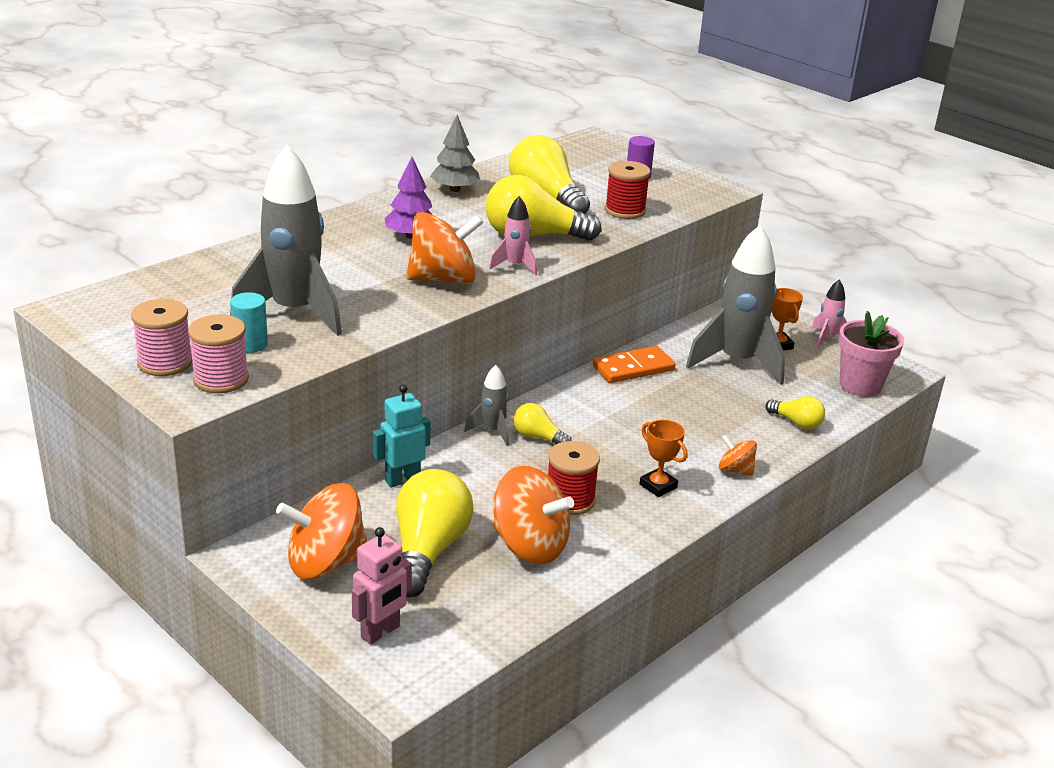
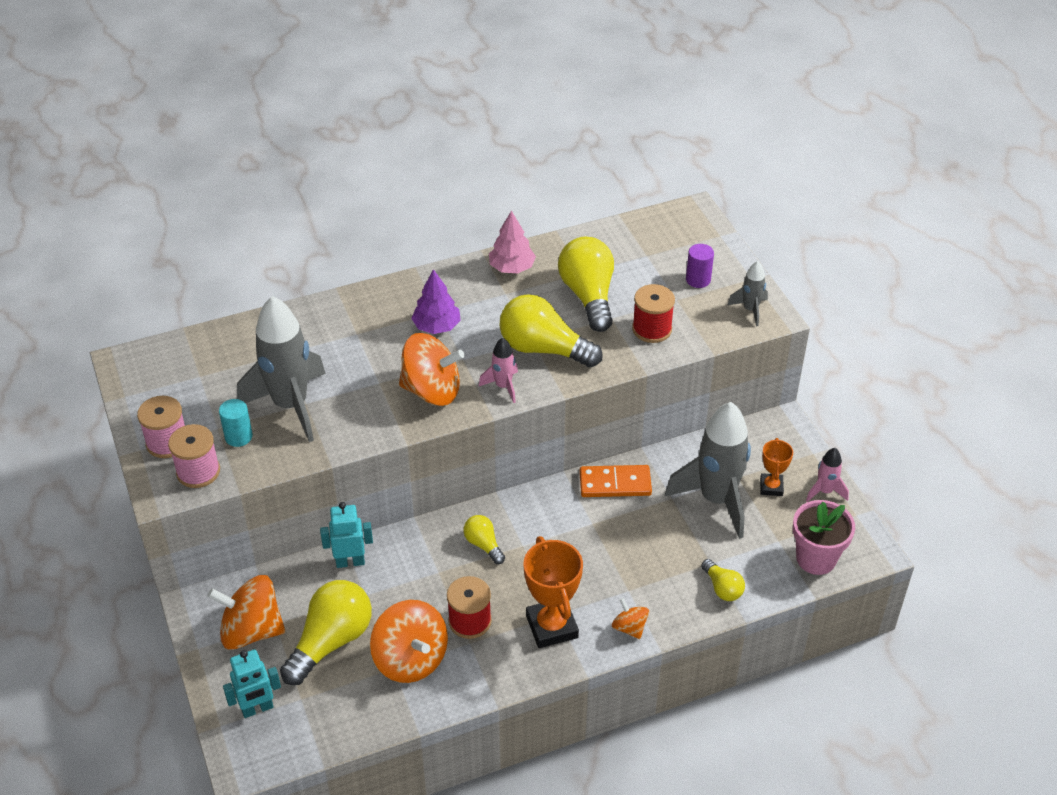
camera: 25 degrees right, 15 degrees up
(380, 632) = (257, 709): pink robot -> turquoise robot
(454, 189) = (511, 267): grey tree -> pink tree
(492, 431) = (449, 528): grey rocket -> grey rocket (750, 310)
(658, 486) = (551, 626): orange trophy -> orange trophy, size x1.77

